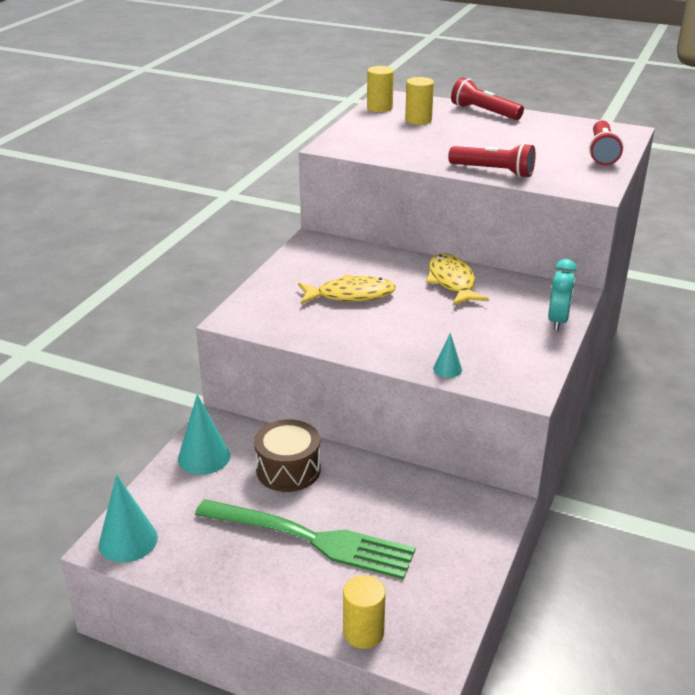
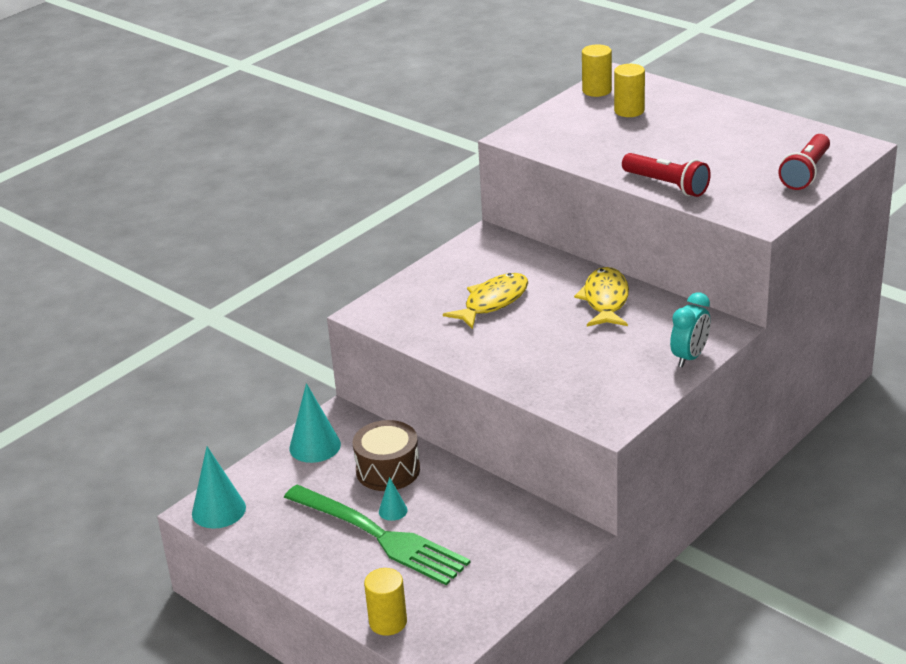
camera: 20 degrees right, 0 degrees up
(351, 295) = (492, 302): yellow fish -> yellow fish turned 60 degrees counterclockwise
(447, 369) = (544, 391): turquoise cone -> turquoise cone (393, 511)
(484, 112) = (710, 106): red flashlight -> none

